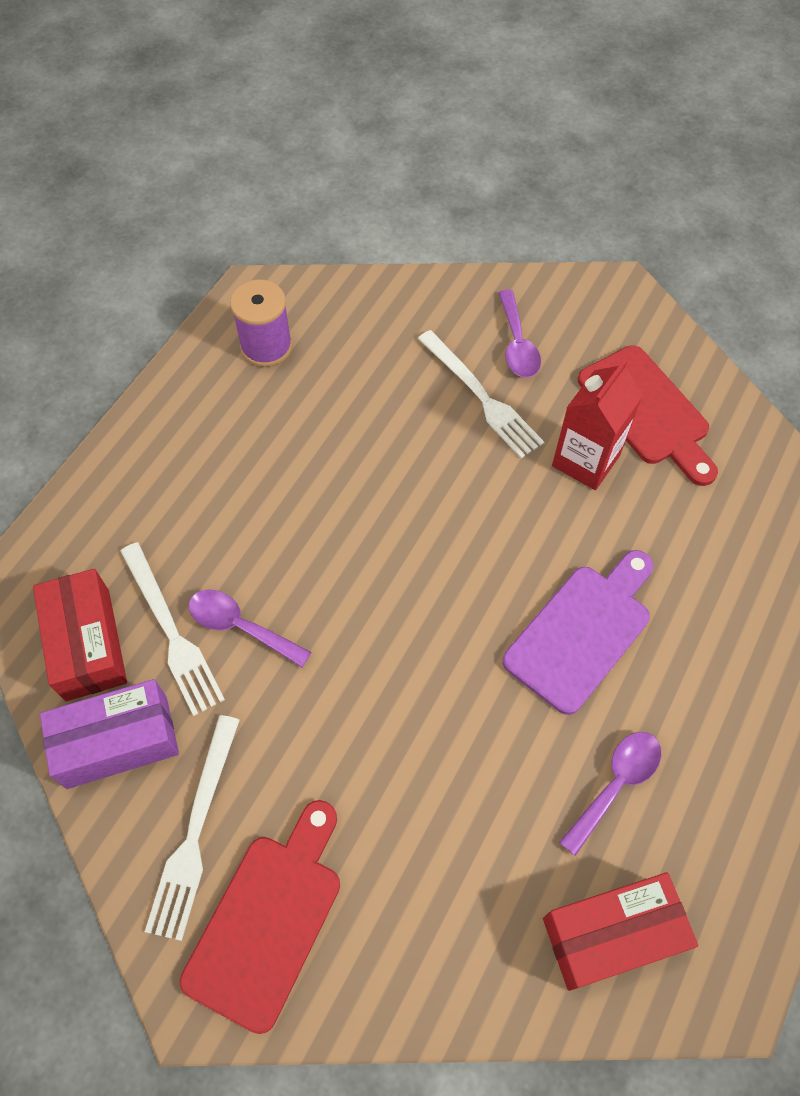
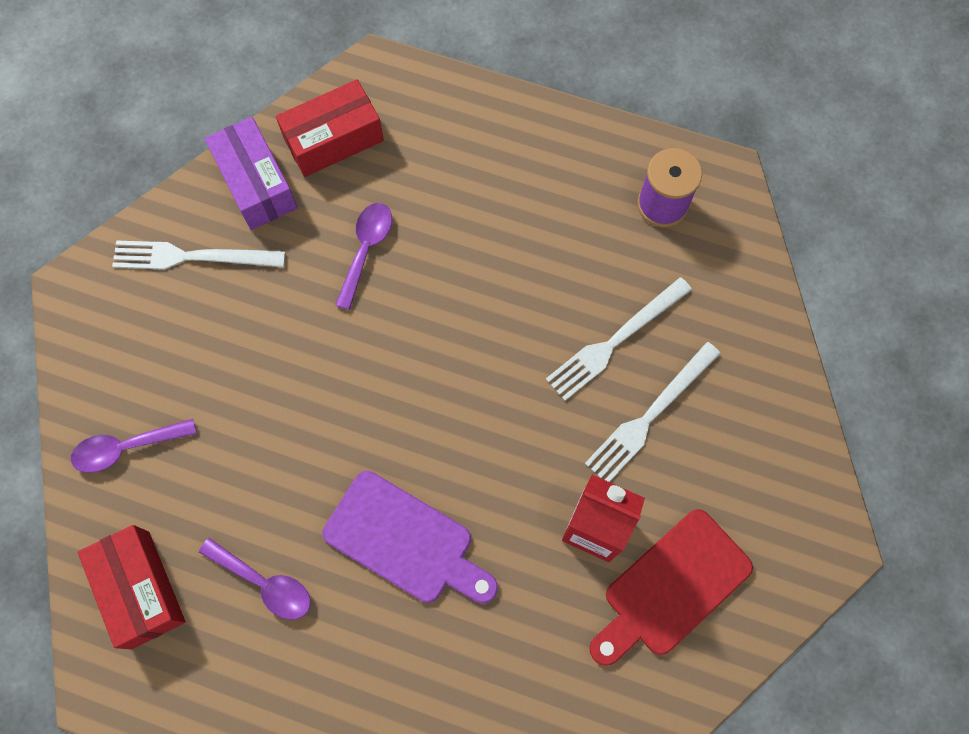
camera: 80 degrees right, 10 degrees up
(171, 632) = (353, 198): white fork -> white fork (615, 341)
(268, 920) = (132, 324): red cutting board -> none
(517, 344) = (726, 443): purple spoon -> purple spoon (126, 448)

